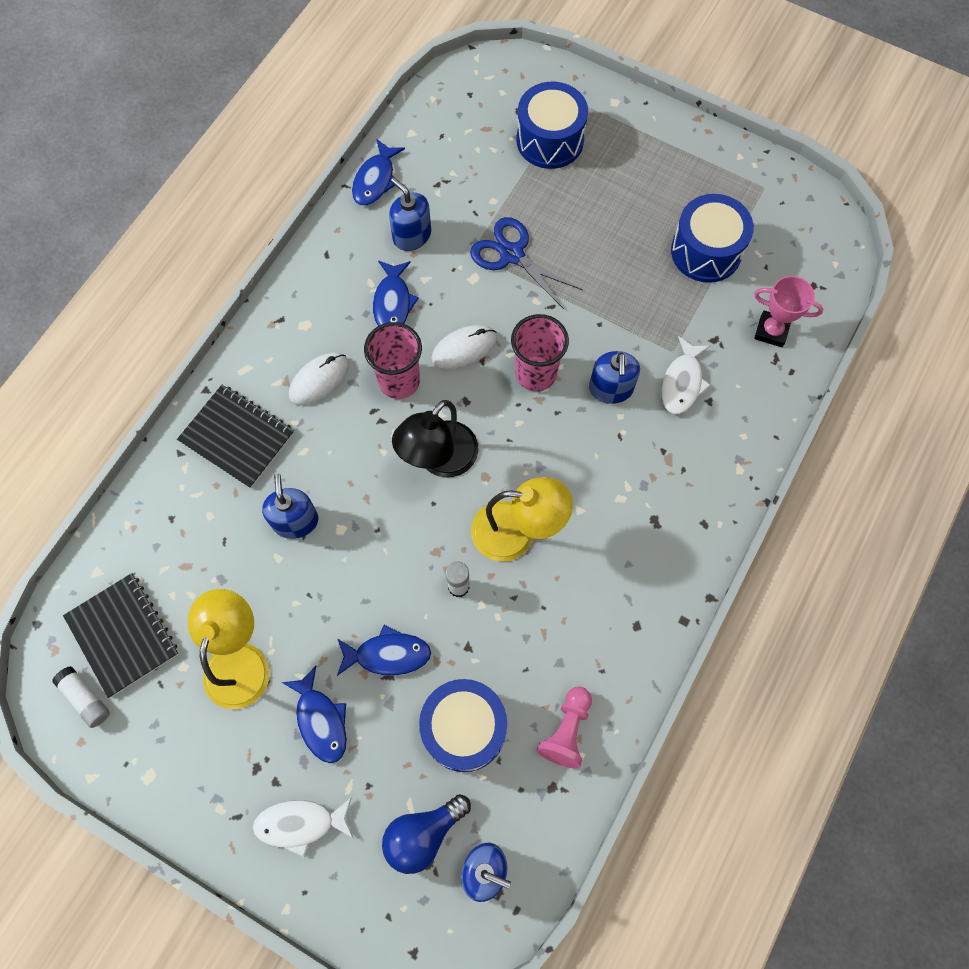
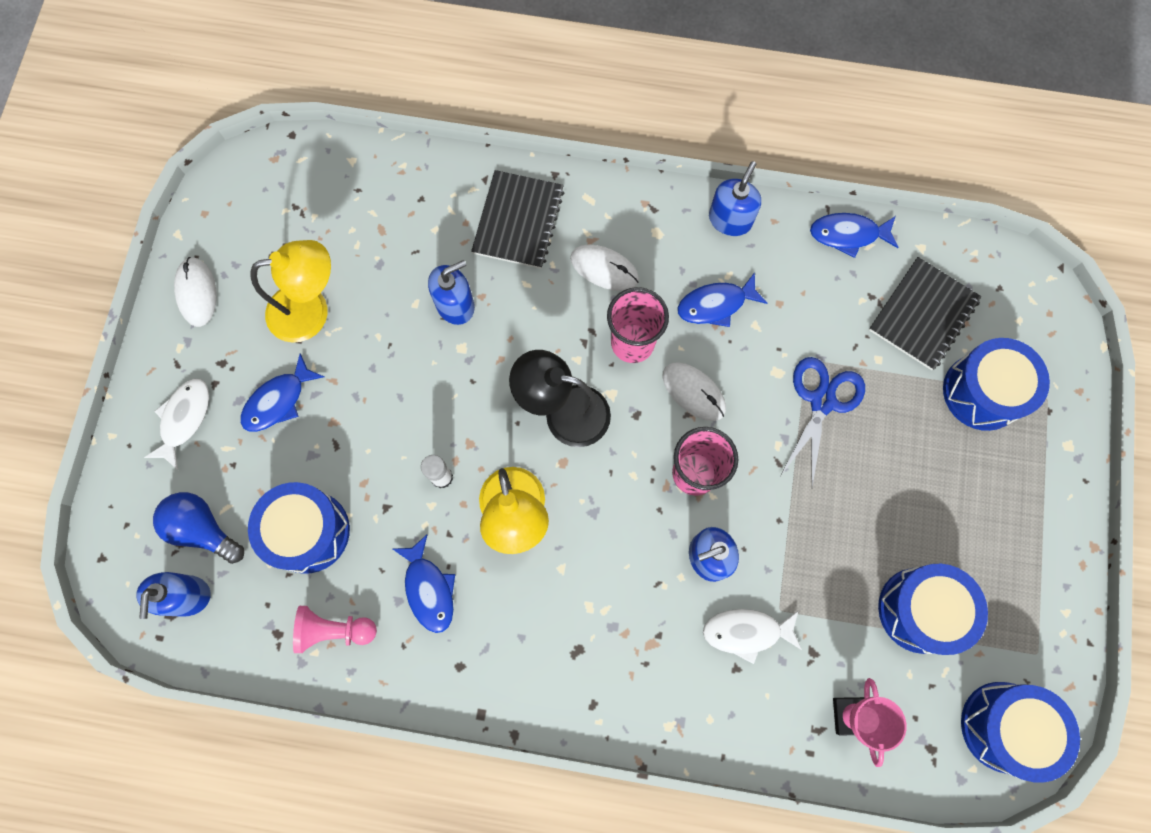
camera: 70 degrees right, 5 degrees up
(85, 698) = (241, 201): white glue stick -> none
(123, 635) = (303, 206): black notebook -> black notebook (923, 315)
(167, 774) = (197, 293): none -> white mouse
(300, 824) = (184, 419): white fish -> white fish turned 45 degrees clockwise
(388, 654) = (356, 437): blue fish -> blue fish (429, 589)
(412, 235) = (799, 294): blue soap dispenser -> blue soap dispenser (730, 219)
(810, 231) = (1004, 726): none -> blue drum

